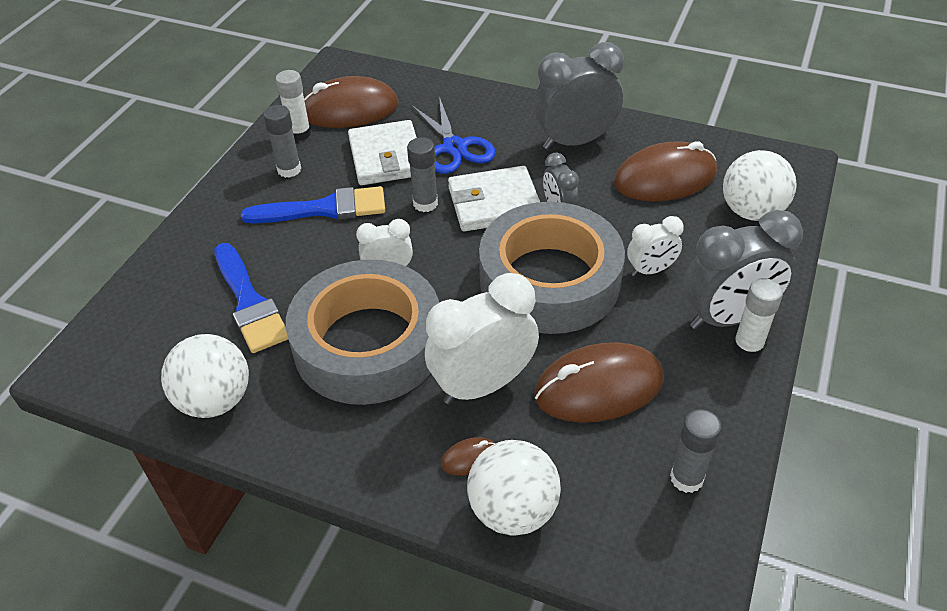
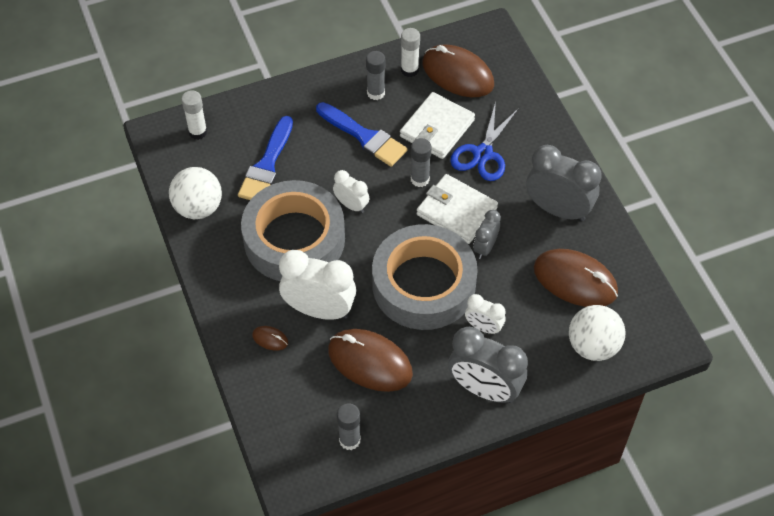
camera: 45 degrees right, 10 degrees up
(513, 510) = (259, 379): white ball -> none
(747, 348) = (470, 413): white glue stick -> white glue stick (198, 132)

